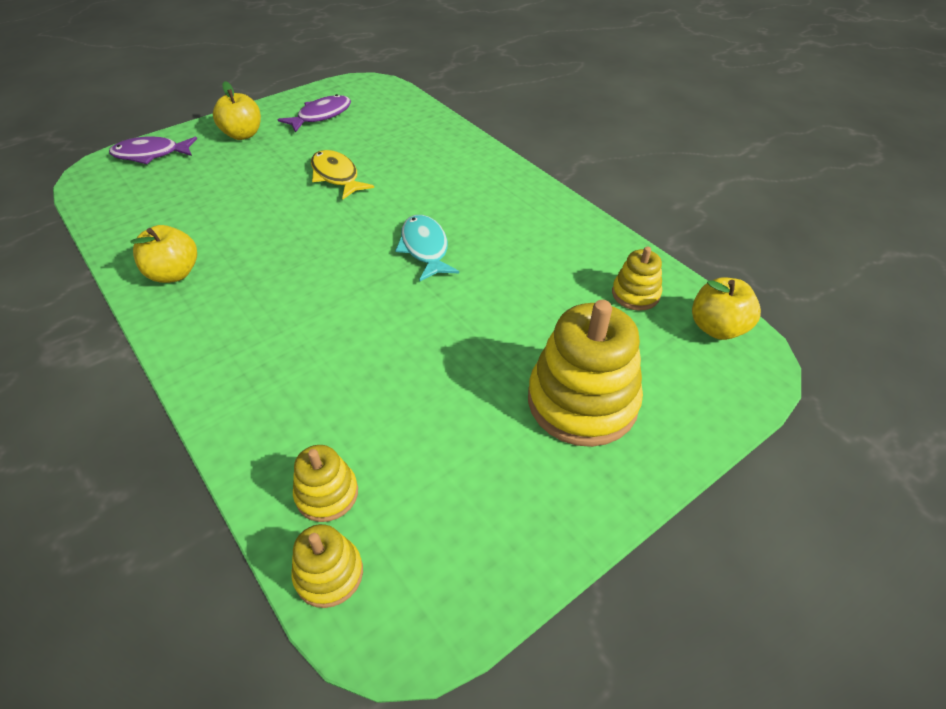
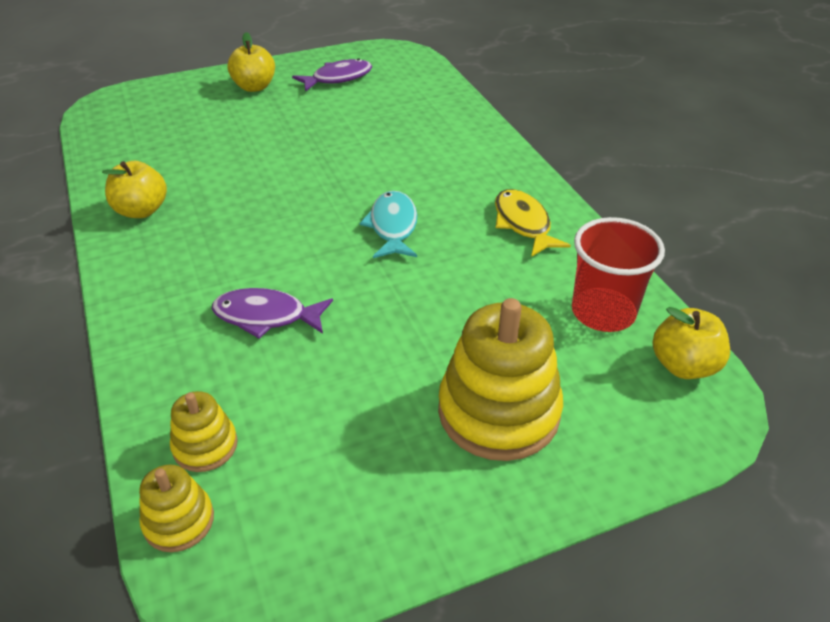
camera: 15 degrees right, 5 degrees down
(151, 154) = (161, 94): purple fish -> purple fish (266, 316)
(336, 176) = (331, 140): yellow fish -> yellow fish (523, 224)
(635, 294) = (603, 312): yellow stacking toy -> red cup

